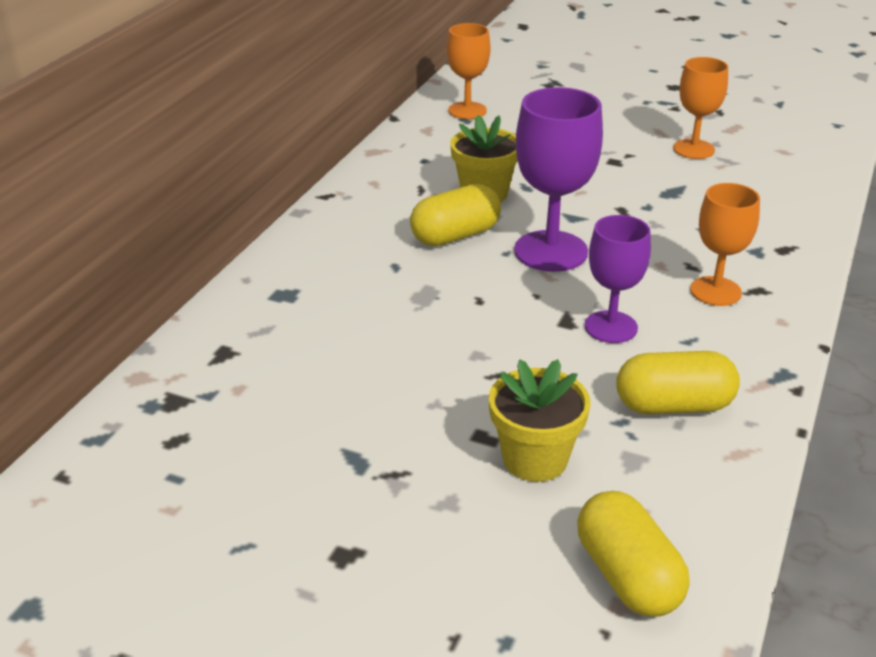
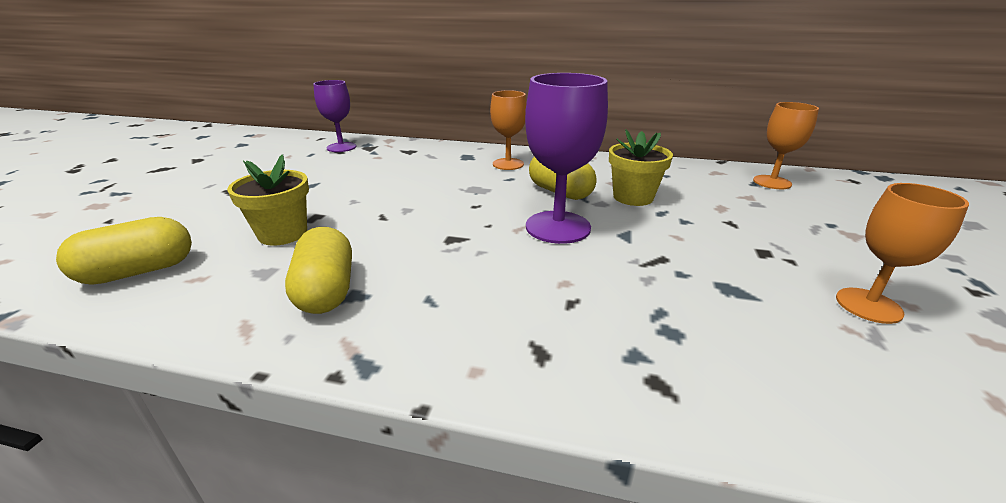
camera: 80 degrees right, 5 degrees down
(611, 327) = (446, 257): purple goblet -> purple goblet (341, 147)
(715, 291) = (525, 318): orange goblet -> orange goblet (508, 164)

